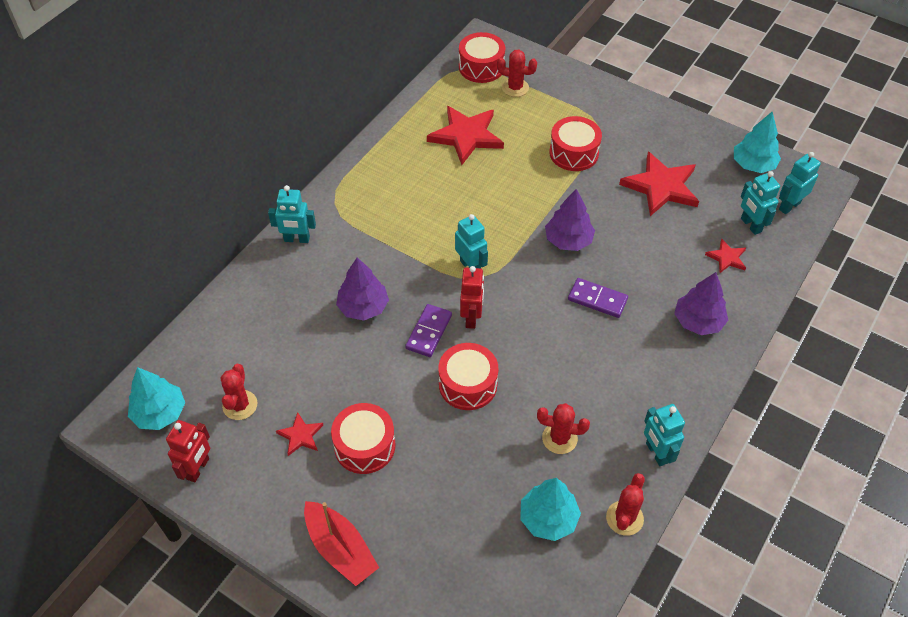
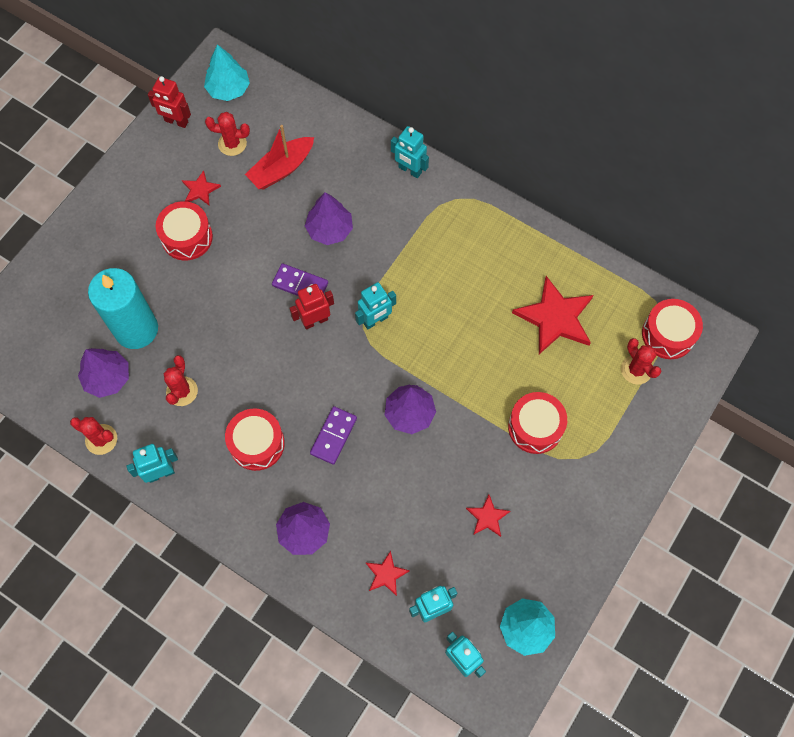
camera: 90 degrees right, 15 degrees up
(297, 239) = (410, 170): turquoise robot -> turquoise robot turned 60 degrees counterclockwise
(340, 549) = (98, 225): red boat -> red boat (281, 169)
(468, 384) = (242, 317): red drum -> red drum (257, 444)
(471, 318) = (315, 321): red robot -> red robot turned 150 degrees clockwise
(485, 492) = (136, 329): none -> turquoise candle
(515, 88) = (636, 370): red cactus -> red cactus turned 45 degrees counterclockwise
(548, 518) = (107, 378): turquoise tree -> purple tree
(661, 187) = (487, 517): red star -> red star, size x0.50

